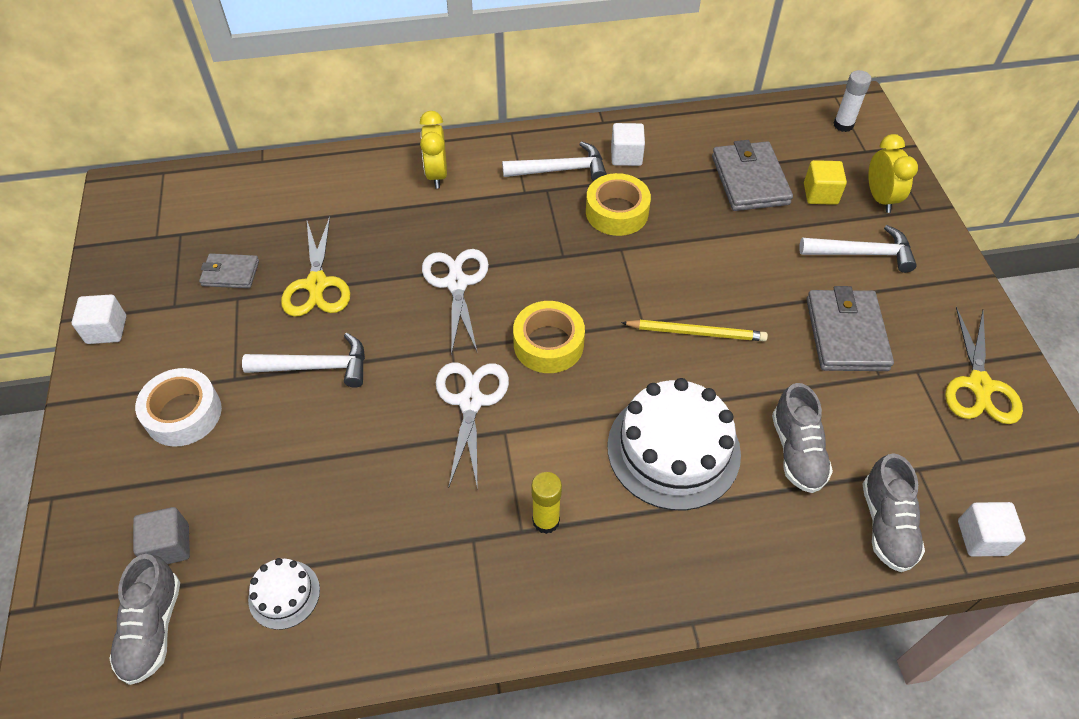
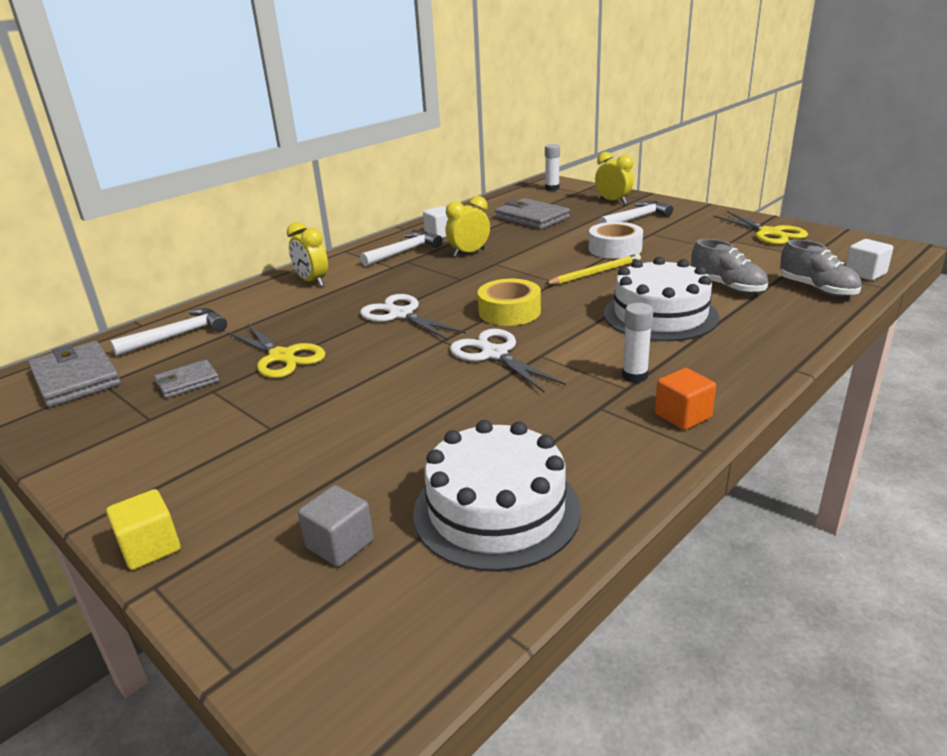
camera: 35 degrees left, 25 degrees down
(106, 330) = (86, 460): white cube -> none
(152, 628) = (397, 602): grey shoe -> none
(183, 414) = (244, 467): white tape -> white tape (615, 249)
(284, 594) = (496, 510): white cake -> white cake, size x2.08
(316, 367) = (341, 391): white hammer -> white hammer (178, 336)
(522, 603) = (683, 416): none -> orange cube
(546, 521) = (634, 376): yellow glue stick -> white glue stick
(617, 212) = (469, 253): yellow tape -> yellow clock
(820, 194) = (579, 210): yellow cube -> yellow cube (150, 547)
(846, 334) = (677, 243): grey wallet -> grey wallet (76, 379)

